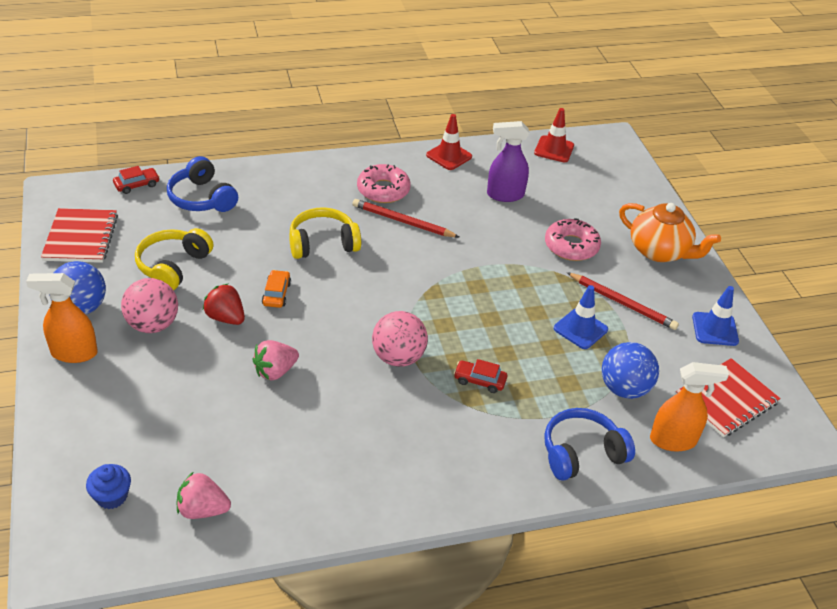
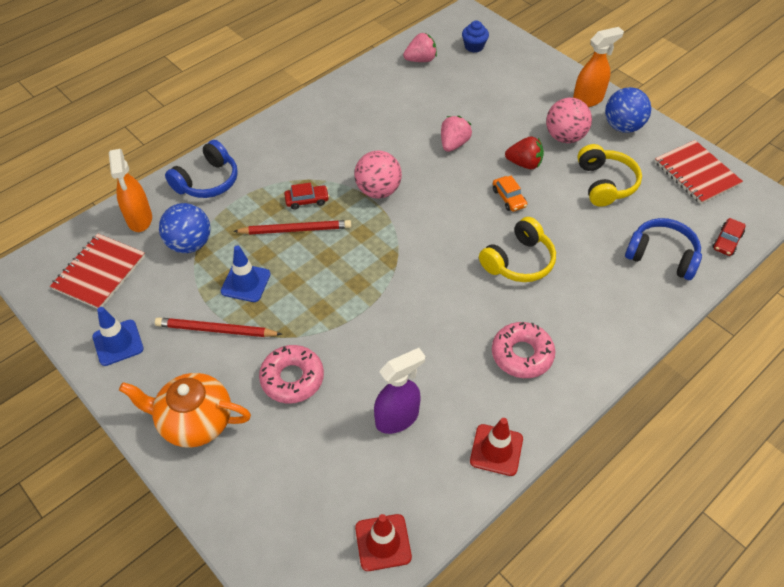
camera: 155 degrees right, 10 degrees up
(402, 221) = (472, 323): red pencil -> red pencil (295, 229)
(673, 440) = (139, 219): orange spray bottle -> orange spray bottle turned 75 degrees counterclockwise

